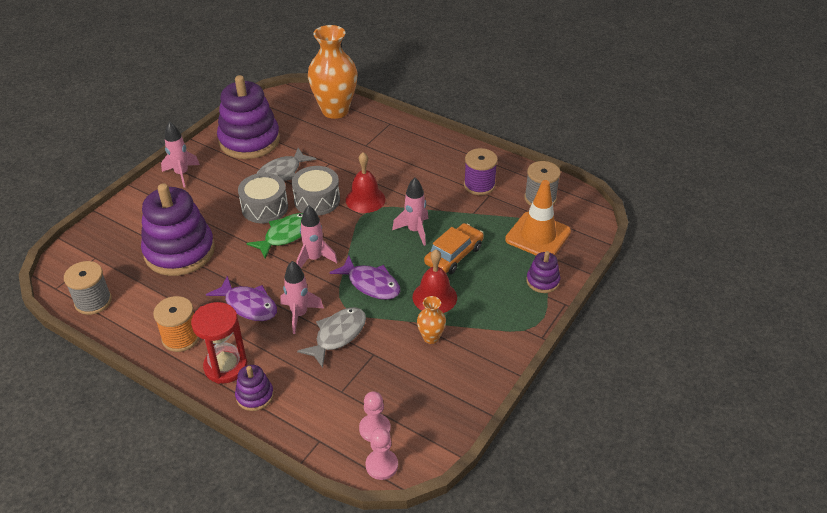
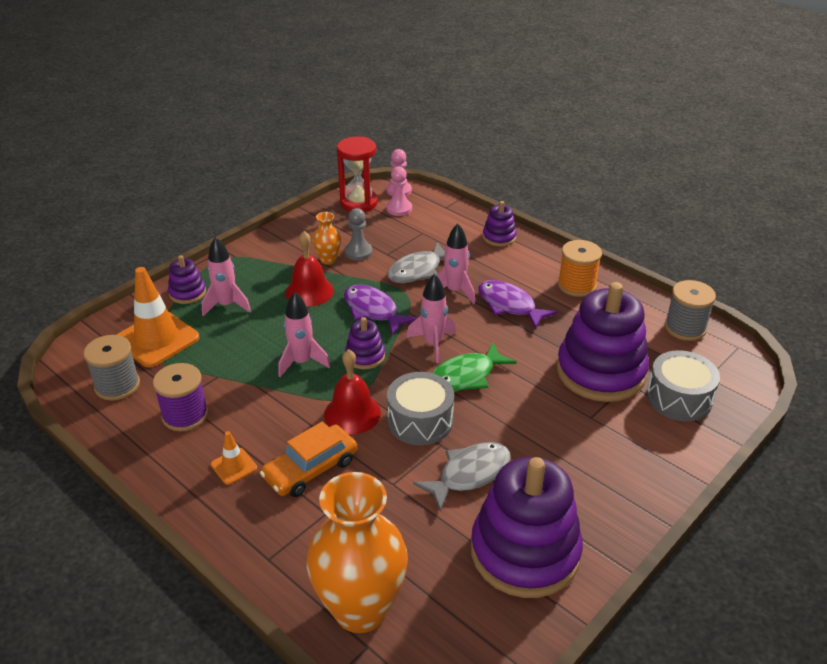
camera: 170 degrees left, 5 degrees down
(182, 174) = (629, 493): pink rocket -> pink rocket (227, 305)
(225, 366) = (528, 259): red hourglass -> red hourglass (359, 203)
(264, 207) = (494, 418): grey drum -> grey drum (679, 398)
(367, 241) = (365, 356): none -> purple stacking toy
(403, 352) = (358, 252): none -> grey pawn
(430, 161) = (234, 466): none -> orange traffic cone
(454, 255) = (268, 329): orange car -> orange car (310, 469)

